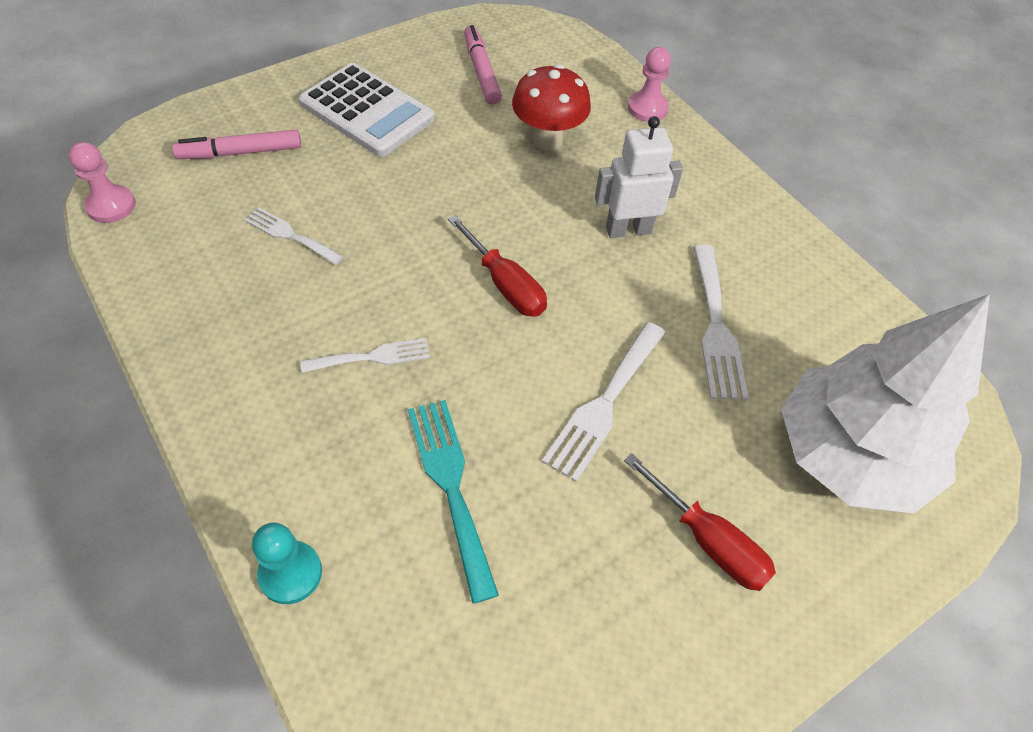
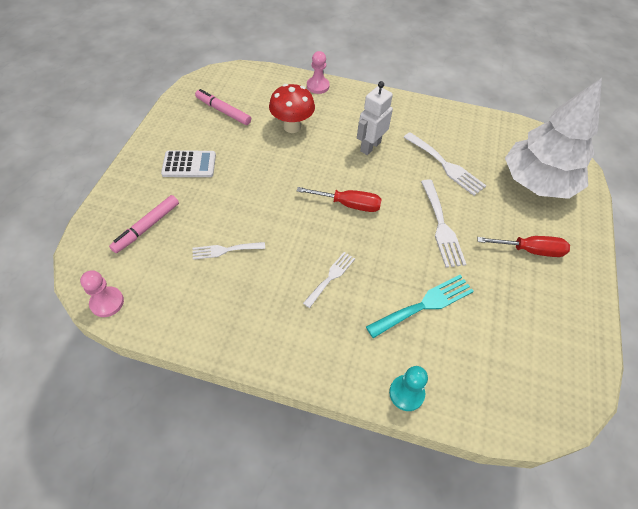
camera: 40 degrees left, 0 degrees up
(367, 111) = (189, 164): white calculator -> white calculator, size x0.66
(450, 486) = (424, 305): turquoise fork -> turquoise fork turned 120 degrees clockwise

